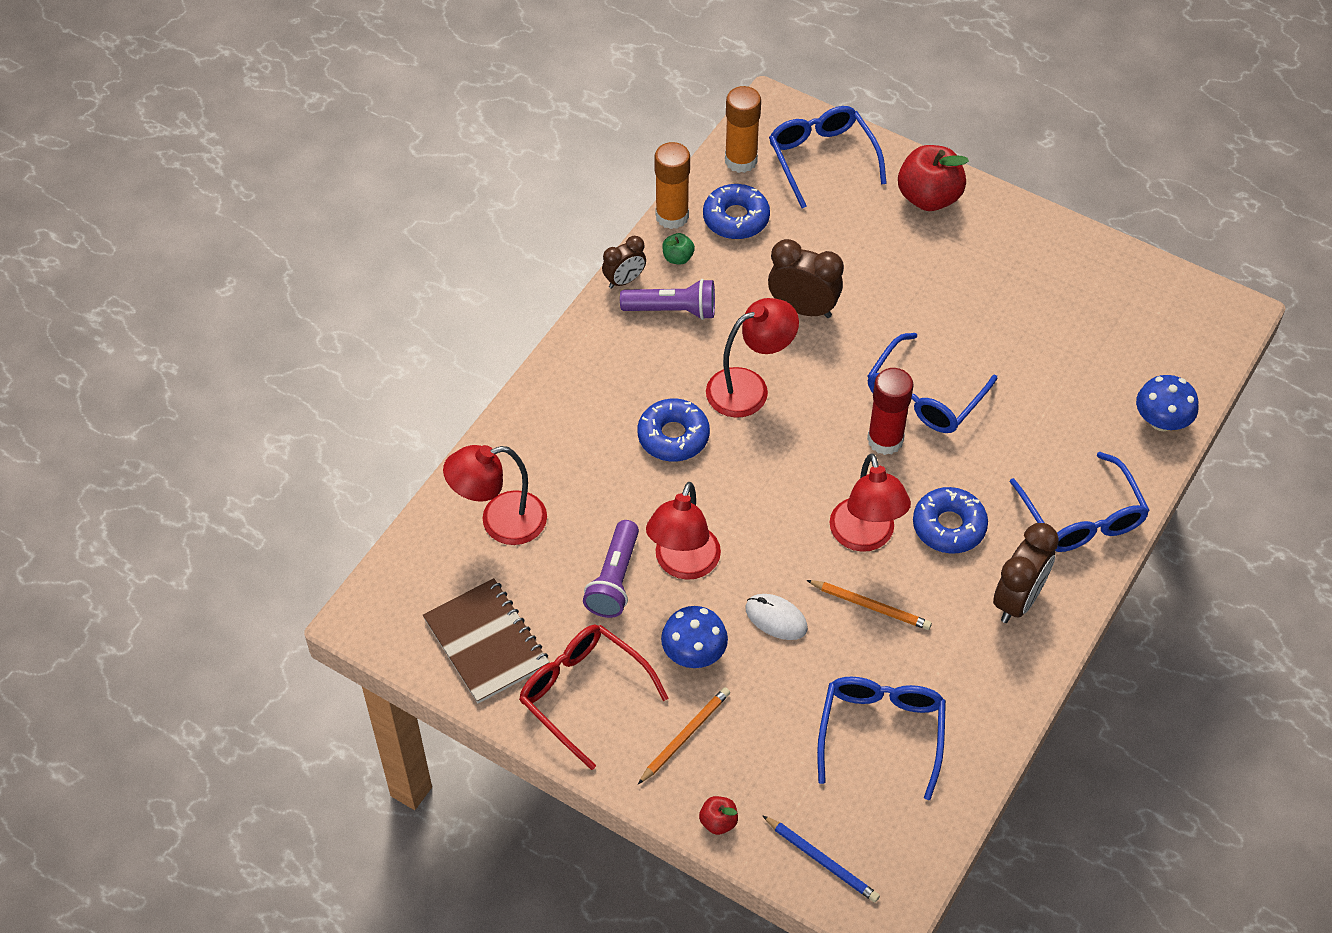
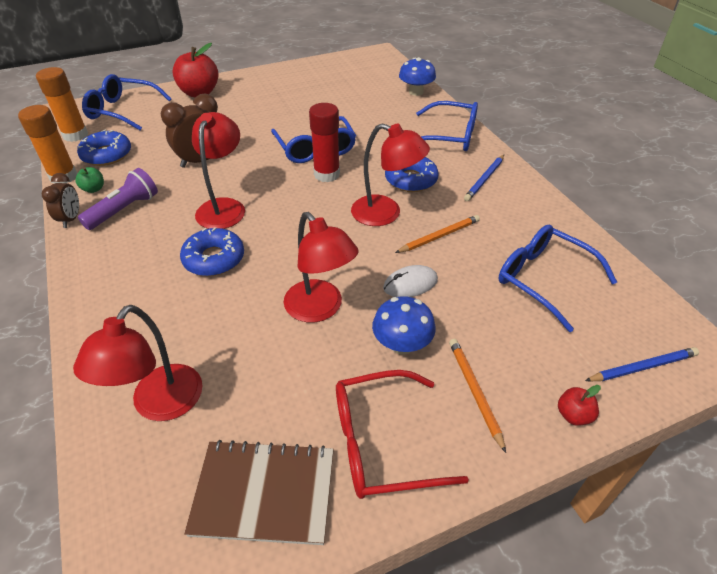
camera: 55 degrees left, 10 degrees down
(614, 579) = (293, 357): purple flashlight -> none
(1017, 600) = (485, 179): brown clock -> blue pencil

